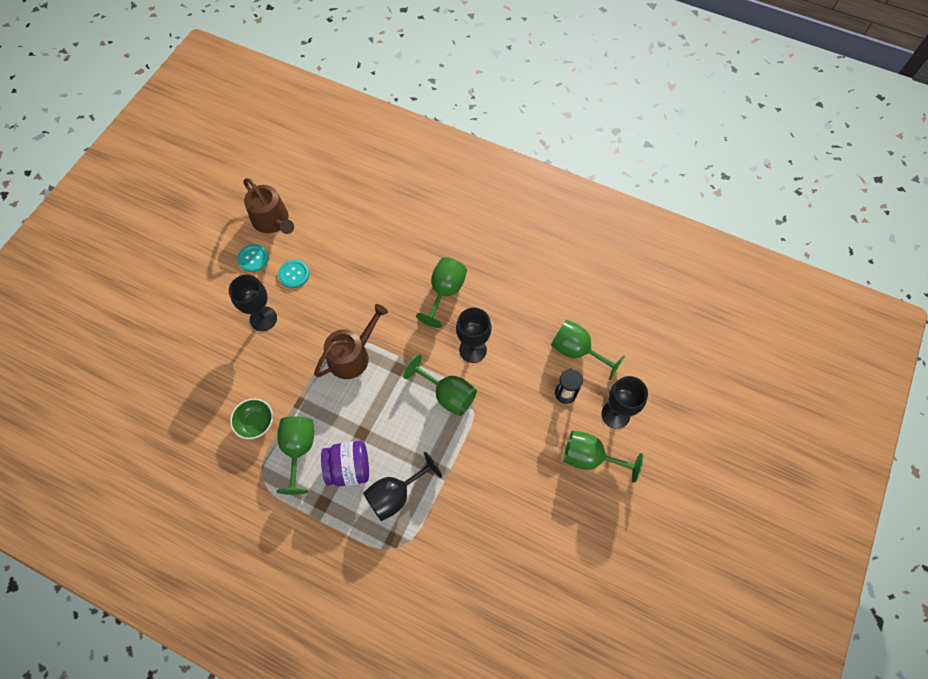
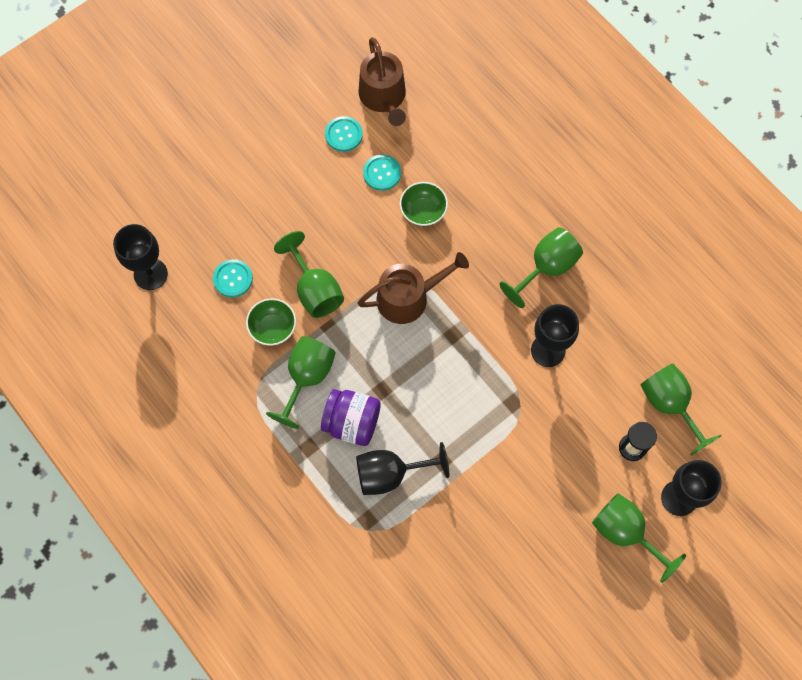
camera: 25 degrees right, 5 degrees up
(208, 399) = (233, 279): none -> turquoise button
(263, 319) = (327, 211): black goblet -> black goblet (150, 274)
(337, 289) = (423, 211): none -> green bowl
(447, 395) = (496, 389): green goblet -> green goblet (315, 290)

